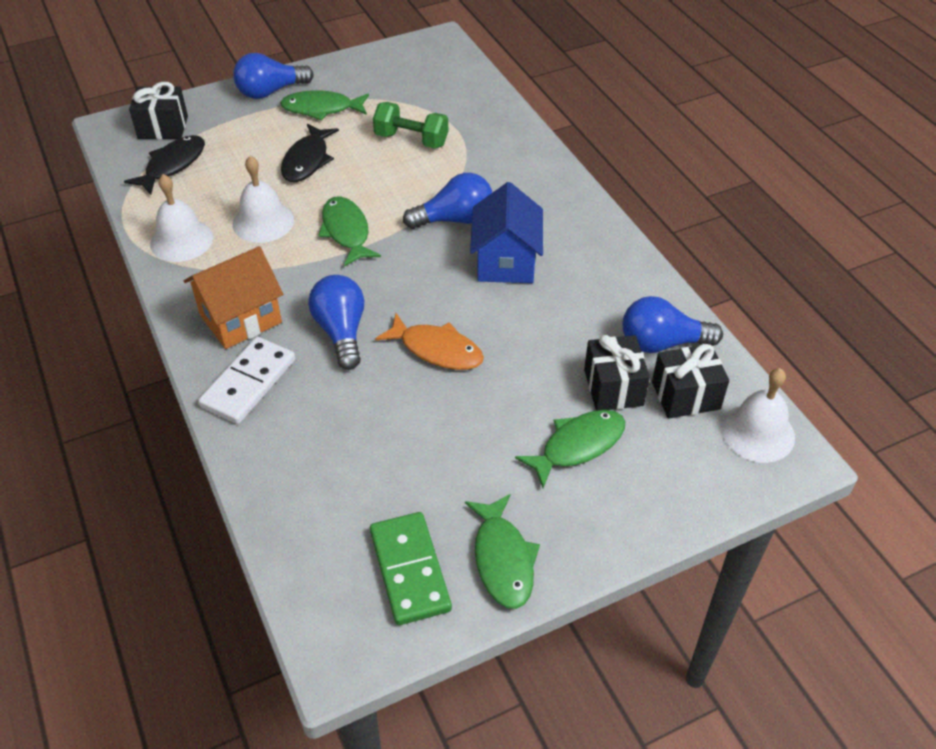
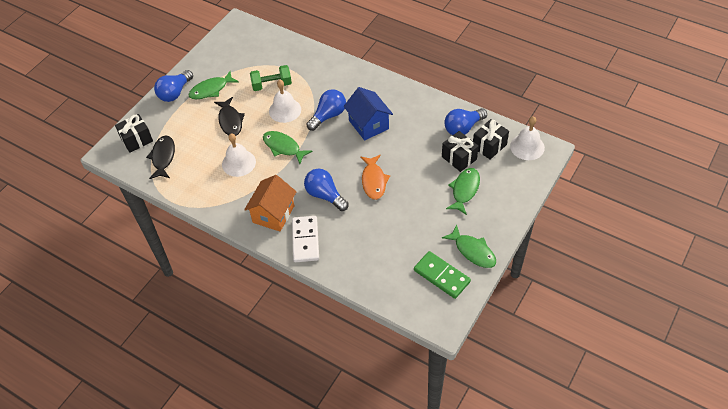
camera: 30 degrees left, 5 degrees up
(181, 240) = (207, 192): white bell -> white bell (285, 110)
(437, 350) = (373, 181): orange fish -> orange fish turned 90 degrees clockwise

